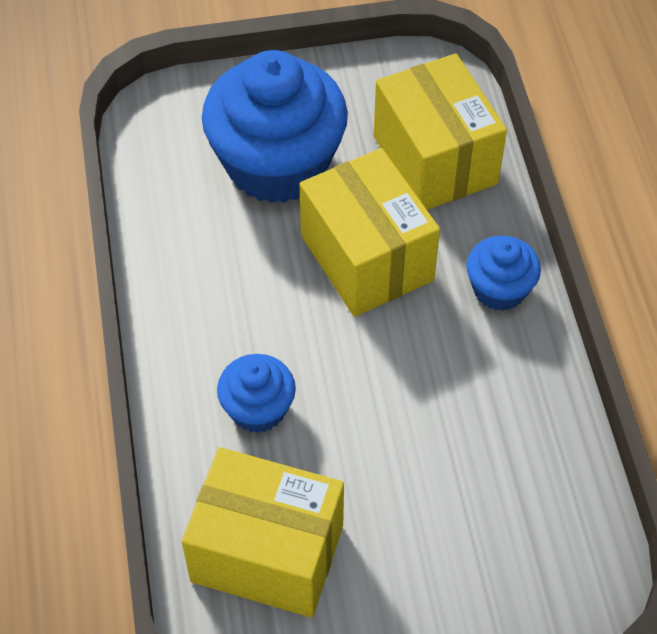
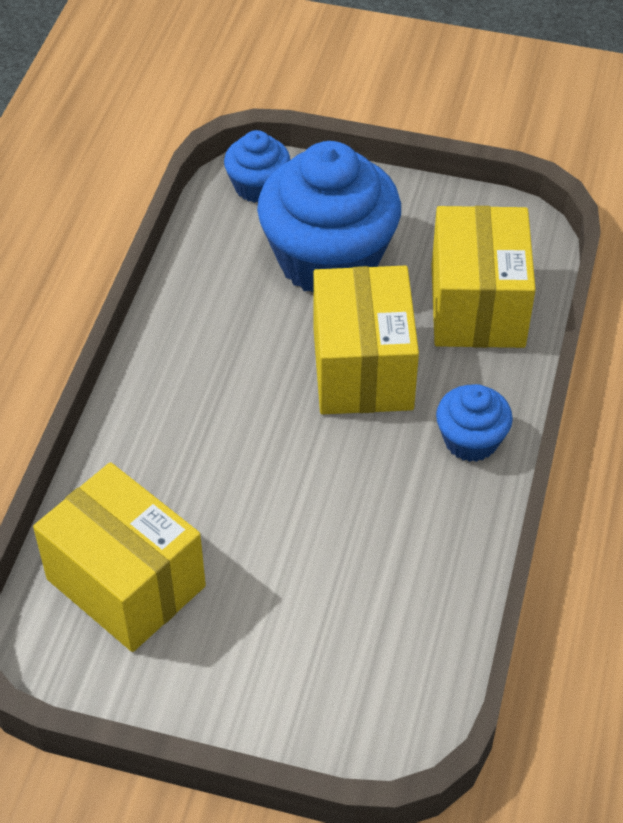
camera: 25 degrees right, 5 degrees down
(258, 409) = (189, 459): blue cupcake -> blue cupcake (258, 186)

